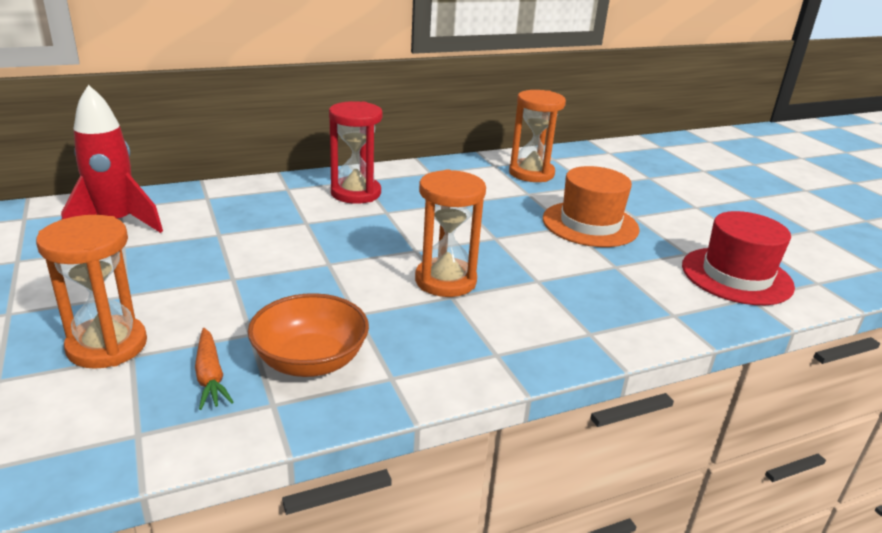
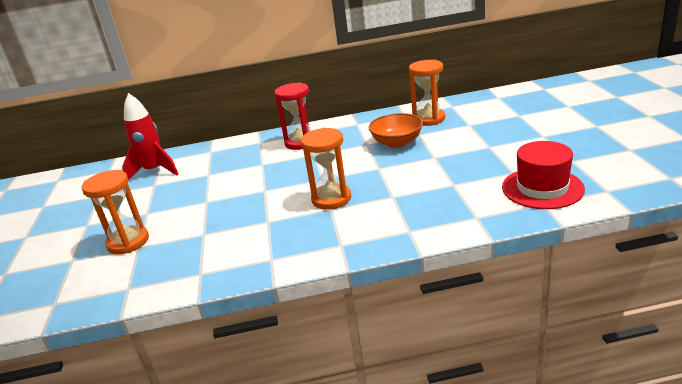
camera: 20 degrees right, 0 degrees up
(210, 376) = (173, 258): orange carrot -> none
(310, 361) = (229, 250): orange bowl -> orange bowl (397, 142)
(590, 224) = (451, 154): orange hat -> none

